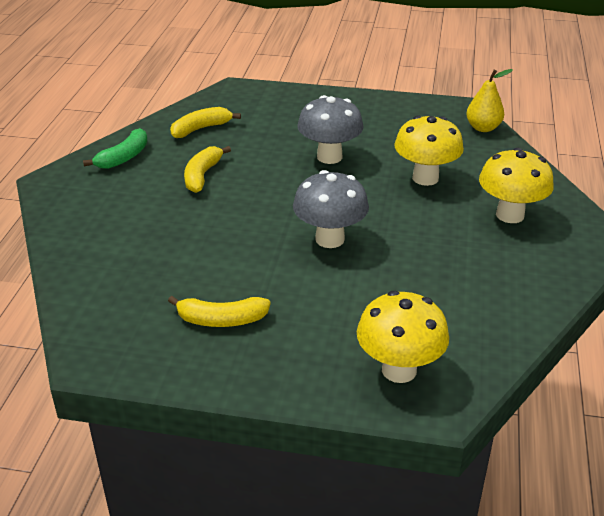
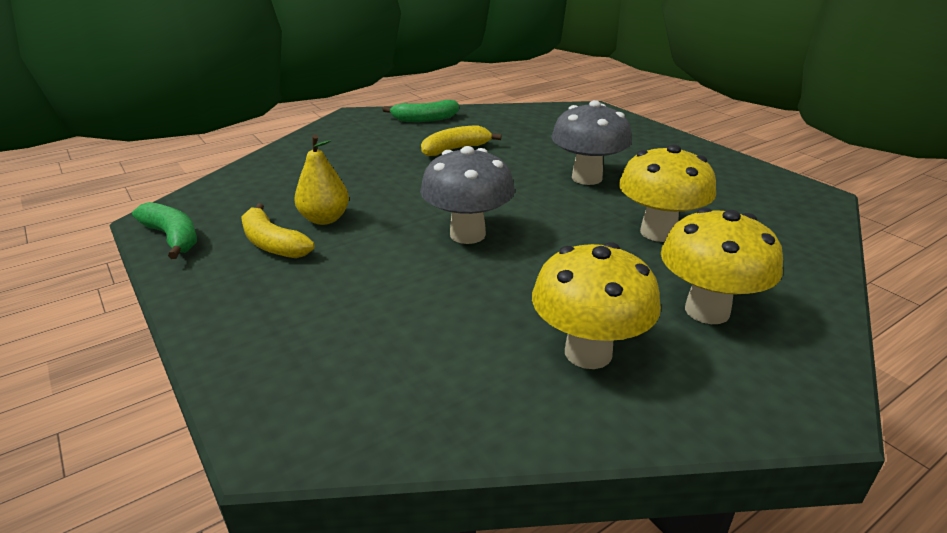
camera: 45 degrees right, 5 degrees down
(138, 362) = (173, 237): none -> green banana
(201, 129) = (513, 122): yellow banana -> none
(399, 370) = (311, 375): yellow mushroom -> yellow mushroom (588, 353)
(483, 128) = (814, 220): yellow pear -> yellow pear (325, 219)

